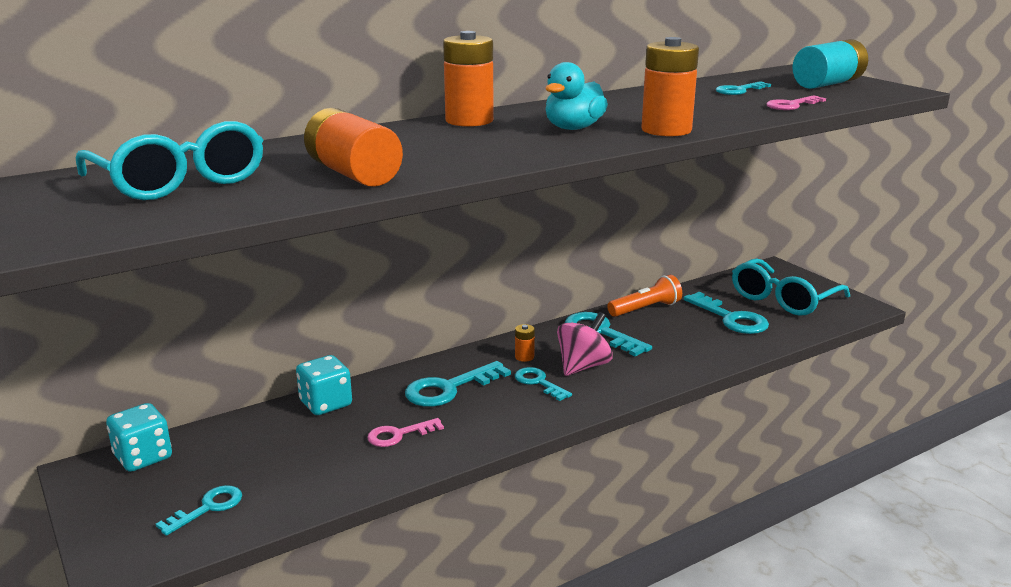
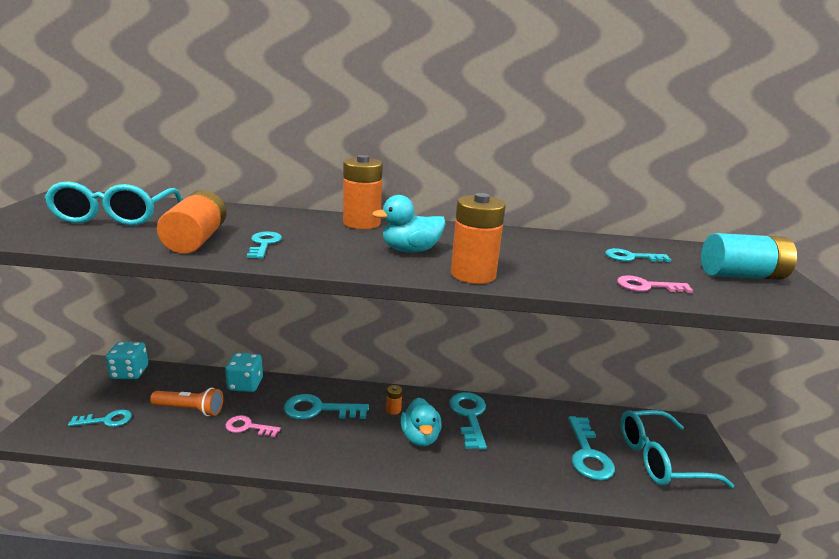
camera: 35 degrees right, 0 degrees up
(538, 382) = (375, 434): turquoise key -> turquoise key (264, 244)
(583, 366) = (420, 437): pink spinning top -> turquoise duck
(645, 309) = (528, 413): orange flashlight -> orange flashlight (190, 410)

